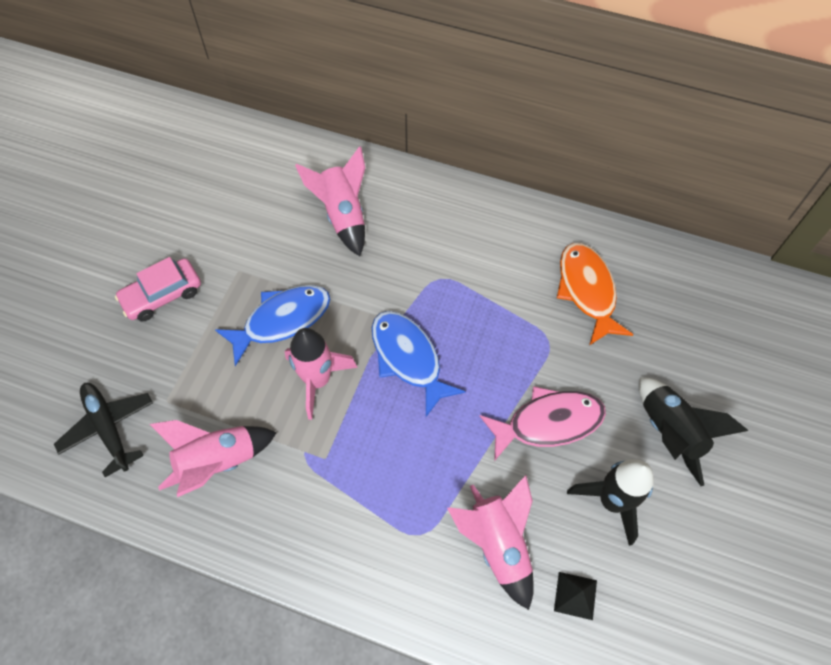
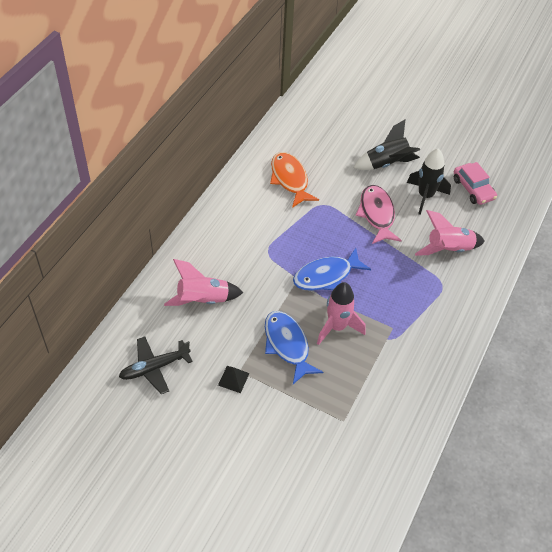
camera: 85 degrees left, 10 degrees down
(108, 428) = (361, 459): black plane -> black plane (154, 368)
(162, 295) = (253, 423): pink car -> pink car (473, 189)
(218, 462) = (392, 388): pink rocket -> none
(575, 595) = (476, 221): black pyramid -> black pyramid (233, 379)
(587, 291) = (290, 179): orange fish -> orange fish turned 75 degrees clockwise

